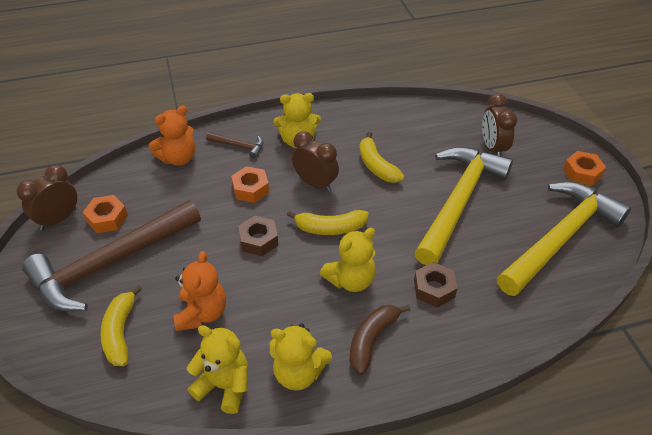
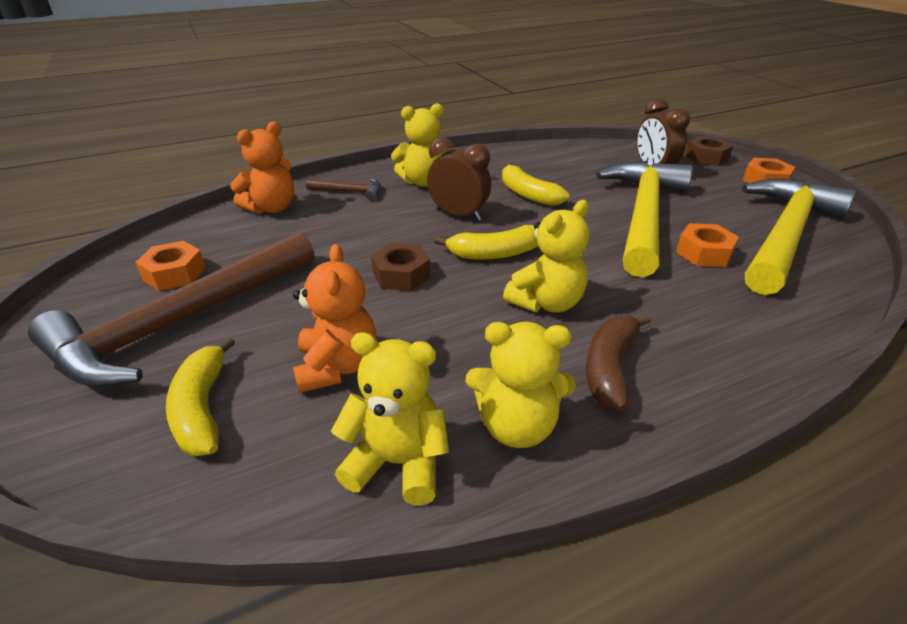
camera: 10 degrees left, 10 degrees down
(58, 219) = (98, 281): brown clock -> none
(251, 189) = (375, 227): orange nut -> orange nut (704, 253)
(434, 289) = (664, 300): brown nut -> brown nut (706, 157)

